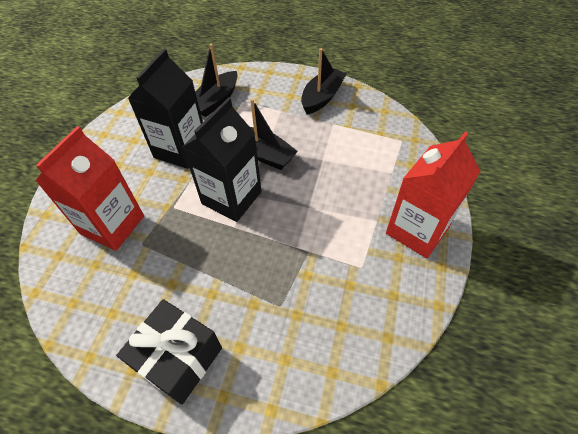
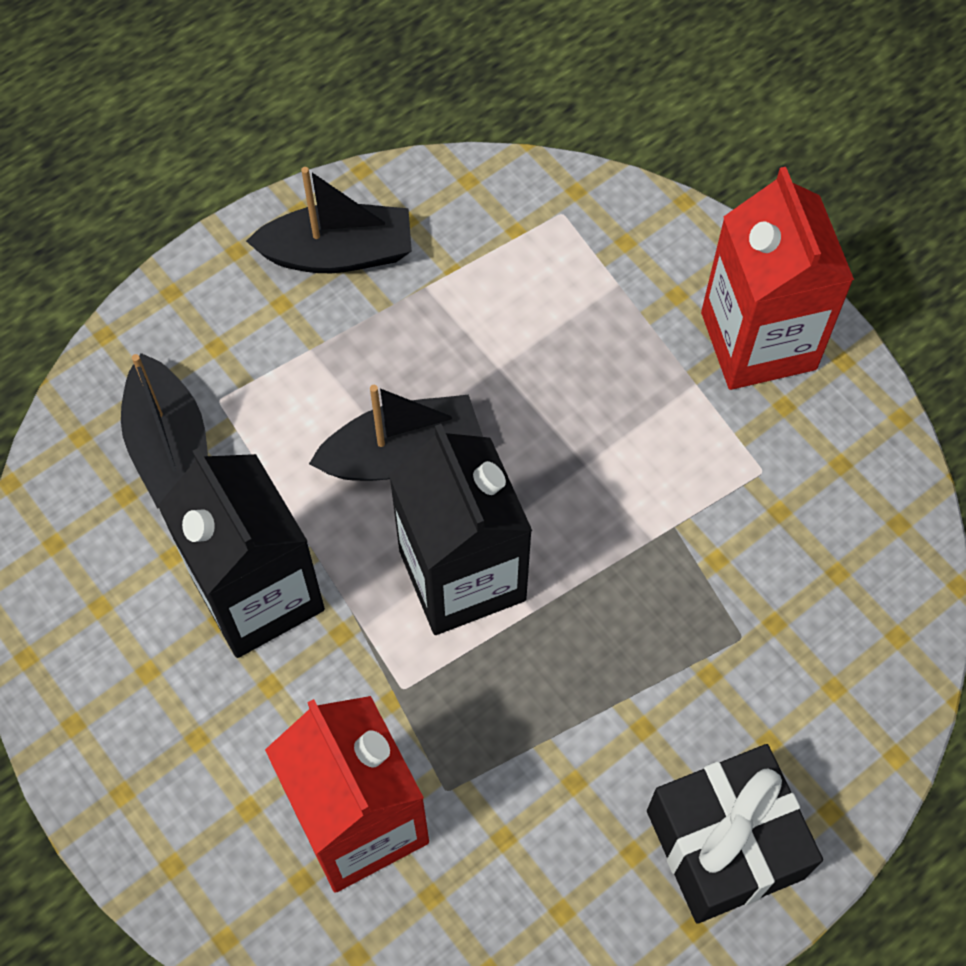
camera: 55 degrees left, 10 degrees up
(322, 97) = (338, 253): black boat -> black boat turned 105 degrees clockwise

